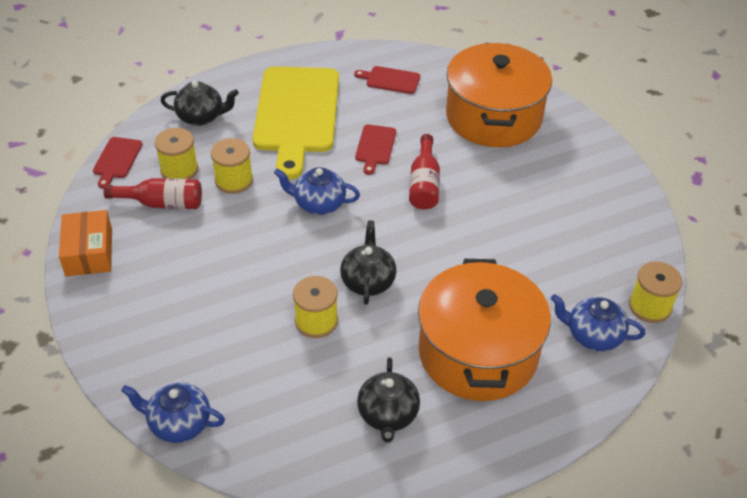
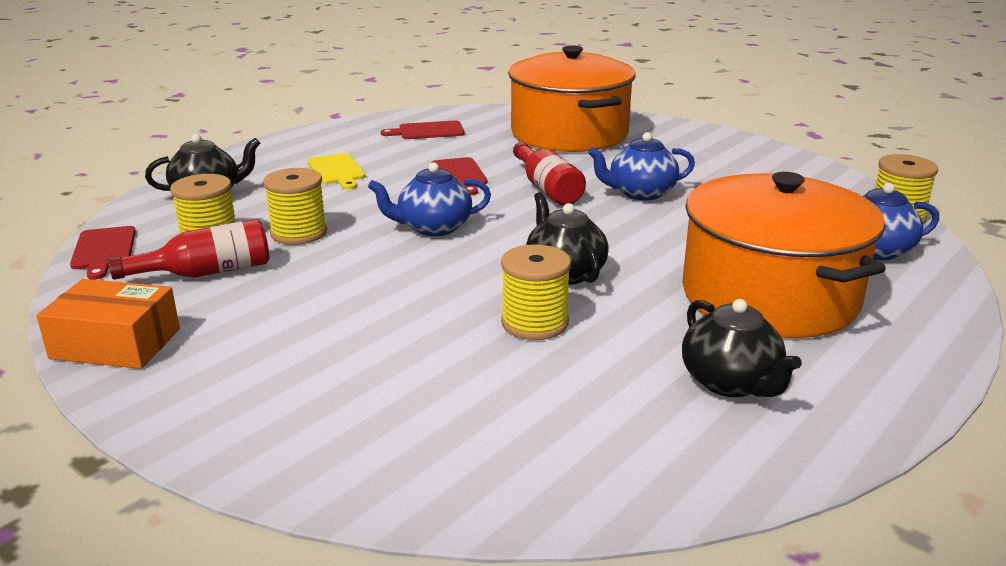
camera: 25 degrees left, 20 degrees down
(89, 252) = (116, 344): orange box -> orange box turned 45 degrees counterclockwise
(178, 423) = (426, 492): blue teapot -> blue teapot (640, 193)
(297, 114) = (337, 171): yellow cutting board -> yellow cutting board, size x0.42

